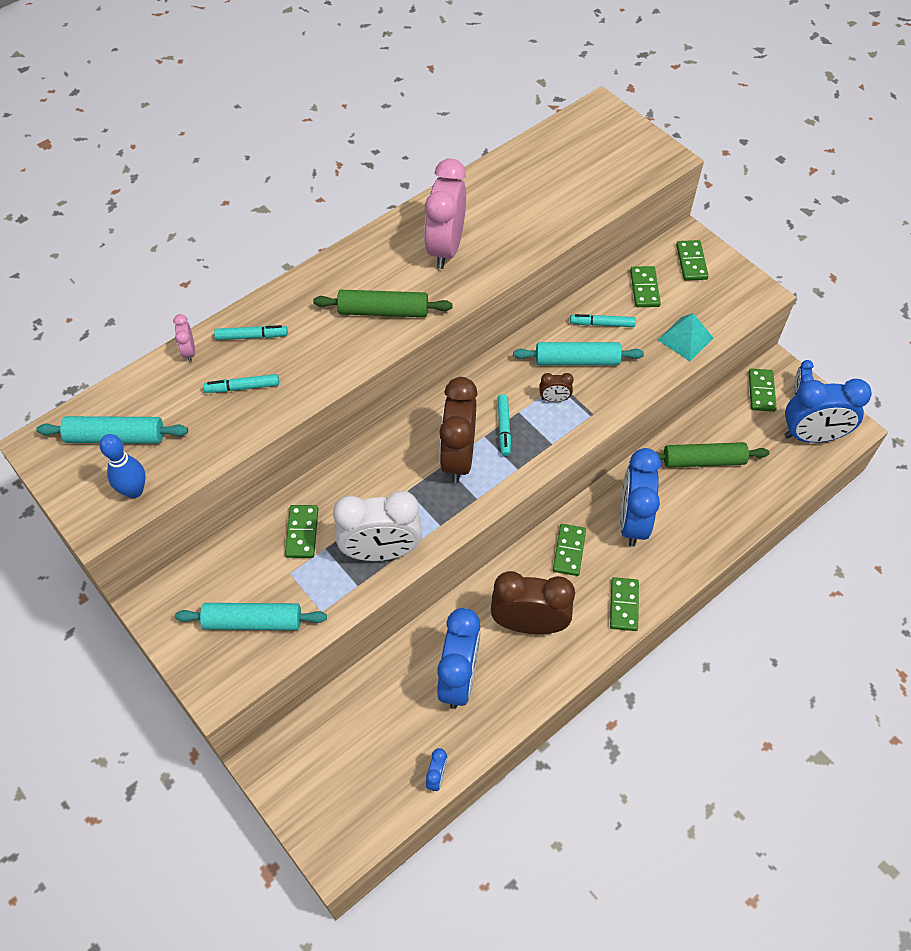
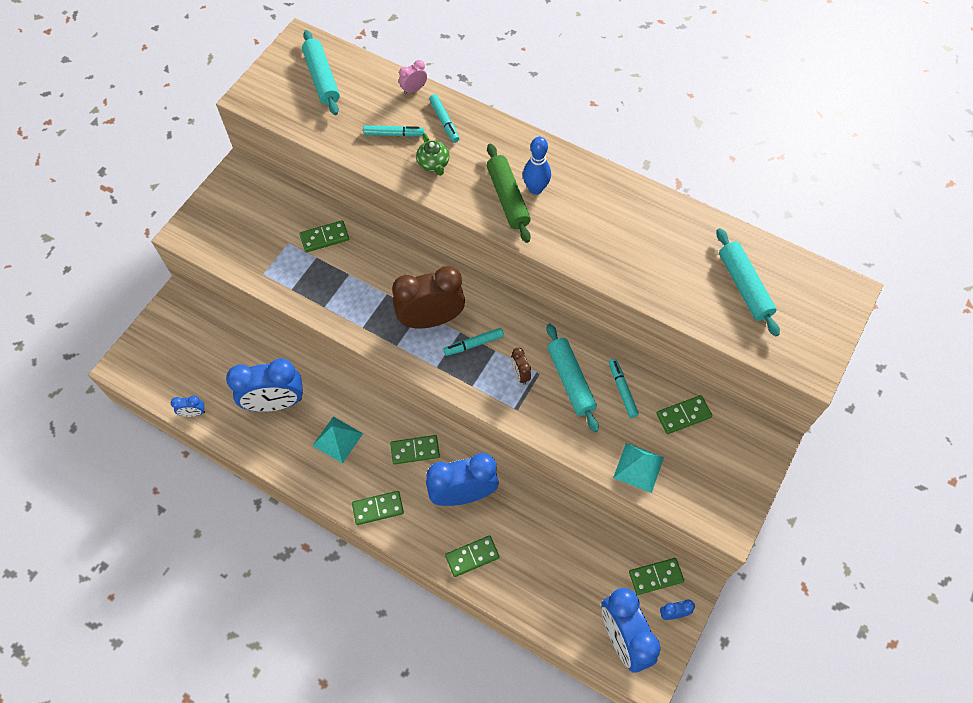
camera: 70 degrees right, 5 degrees up
(134, 491) = (281, 107): blue bowling pin -> blue bowling pin (535, 189)
(242, 387) = (394, 134): turquoise marker -> turquoise marker turned 120 degrees clockwise
(253, 621) = (242, 235): turquoise rolling pin -> turquoise rolling pin (744, 286)
(304, 362) = (433, 163): none -> green teapot
(381, 552) = (325, 295): white clock -> none
(445, 248) = (598, 219): pink clock -> none
(529, 624) = (337, 439): brown clock -> turquoise pyramid
(691, 262) = (739, 450): green domino -> green domino (472, 557)
(703, 461) = (551, 540): green rolling pin -> none

